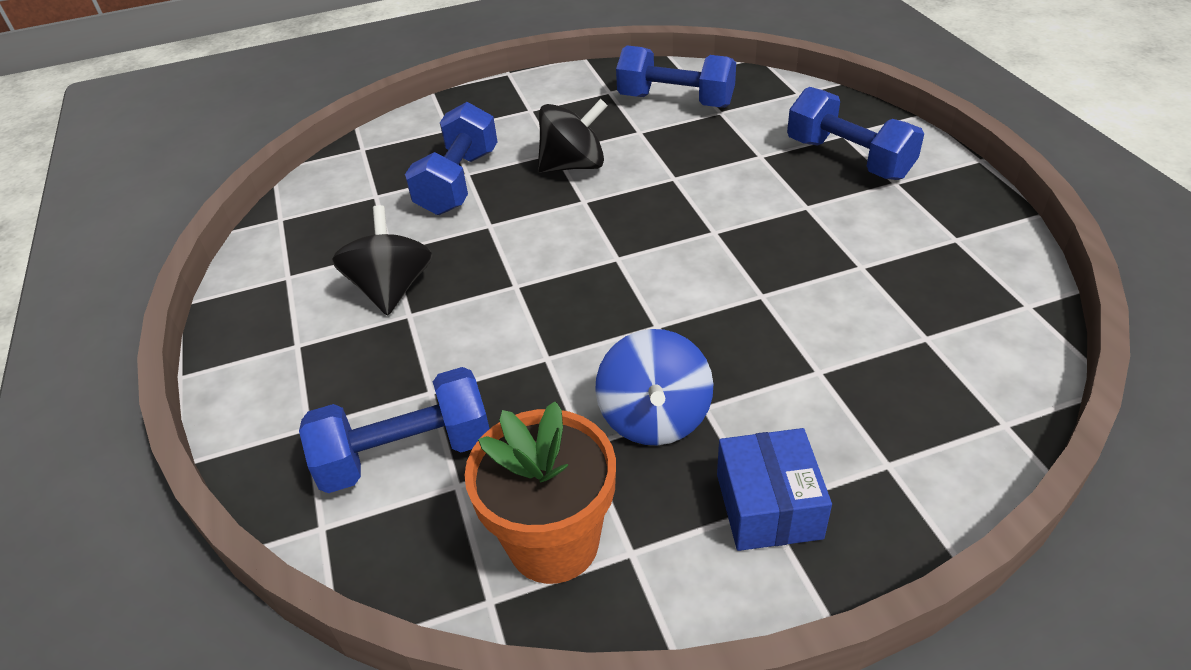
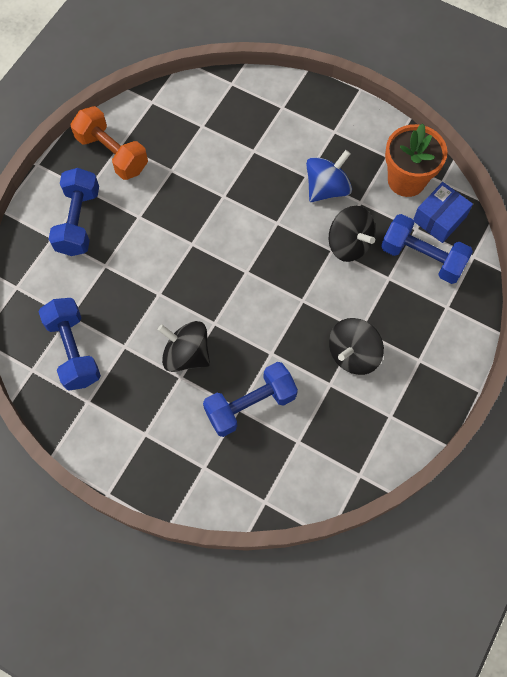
camera: 135 degrees left, 25 degrees up
(533, 381) = (349, 244): none -> black spinning top
(768, 506) = (332, 130): blue box -> blue box (439, 219)
(944, 225) = (112, 153): none -> orange dumbbell

